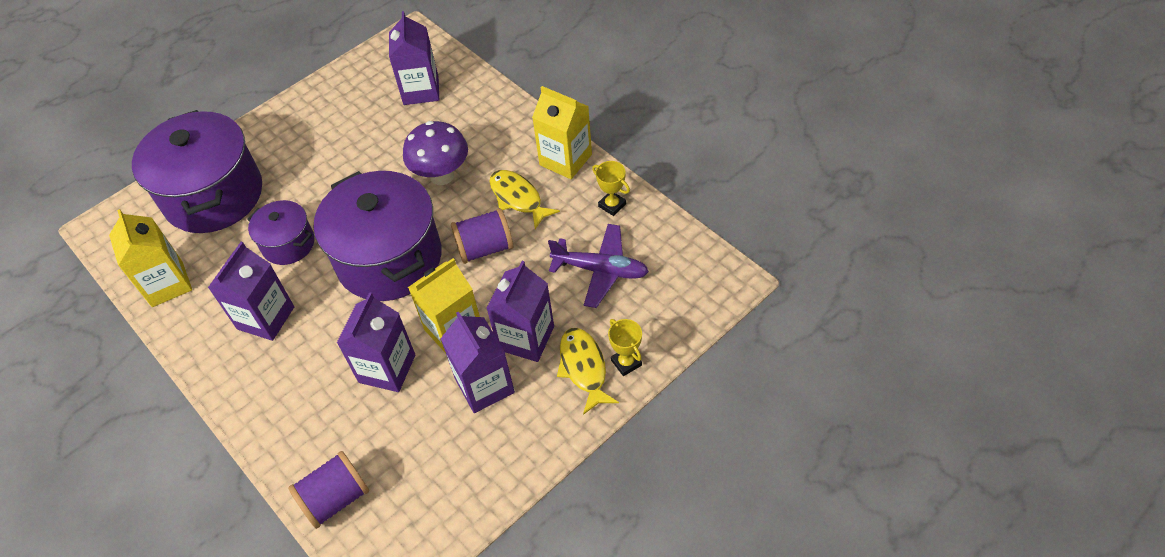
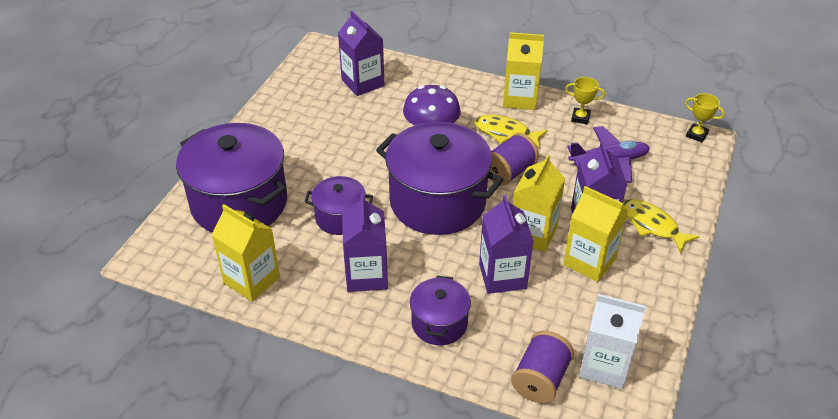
camera: 30 degrees left, 10 degrees down
(291, 397) = (439, 323): none -> purple pot
(407, 511) = (604, 366): none -> white carton
(484, 386) = (589, 261): purple carton -> yellow carton
(626, 363) = (679, 212): yellow trophy -> yellow trophy (696, 135)

